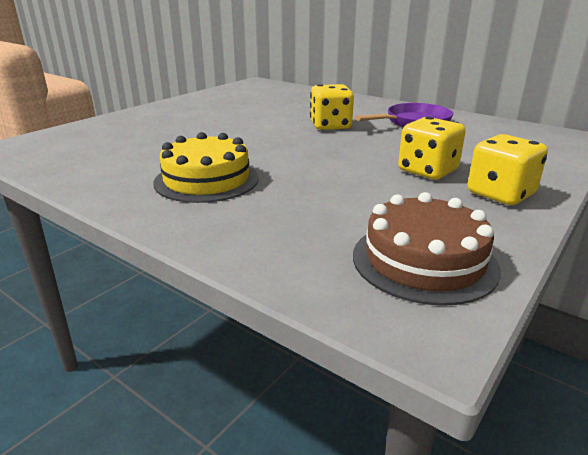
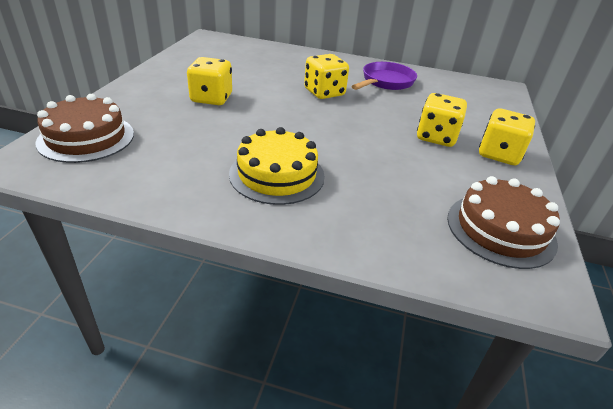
camera: 25 degrees left, 10 degrees up
(71, 138) = (86, 138): none -> brown cake
(209, 122) = (211, 98): none -> yellow dice

